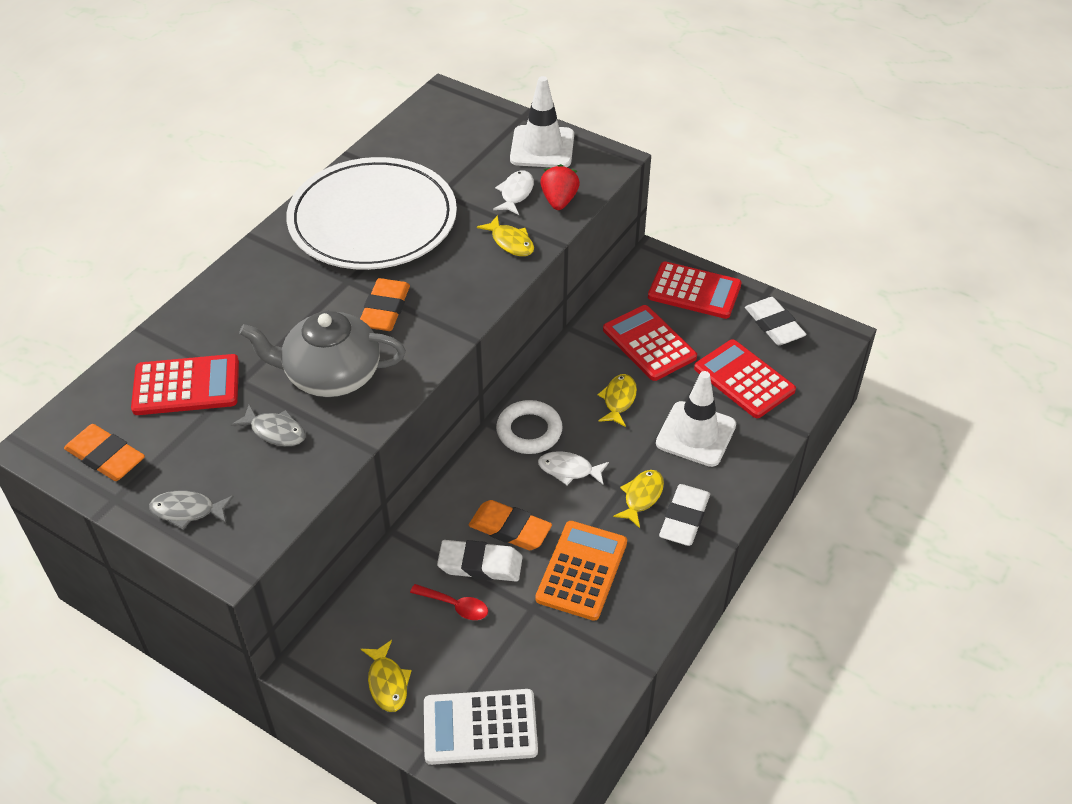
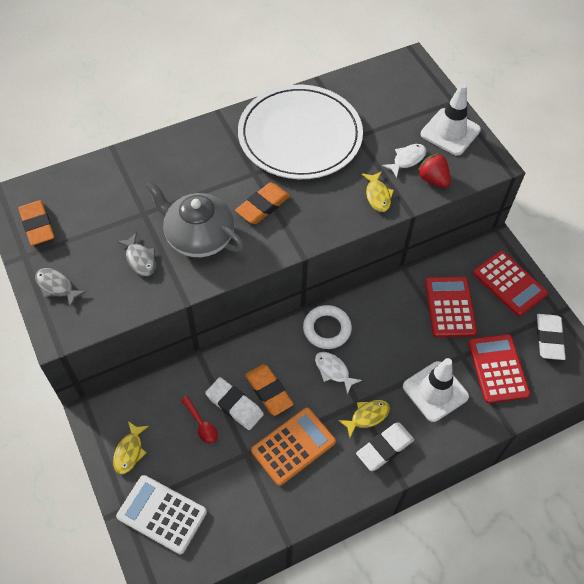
camera: 30 degrees right, 10 degrees up
(186, 386) = (111, 200): red calculator -> none
(559, 201) = (433, 179): red strawberry -> red strawberry turned 75 degrees counterclockwise
(618, 400) = (400, 338): yellow fish -> none

